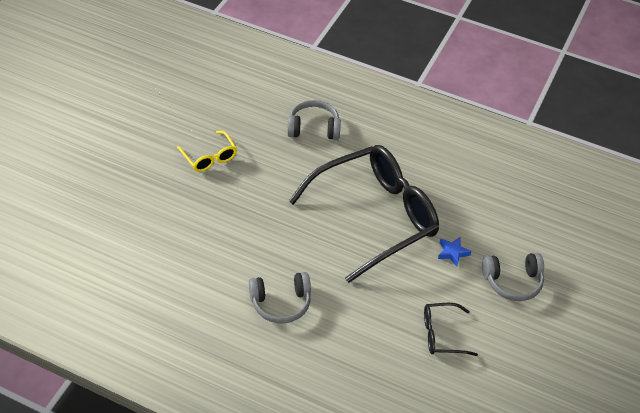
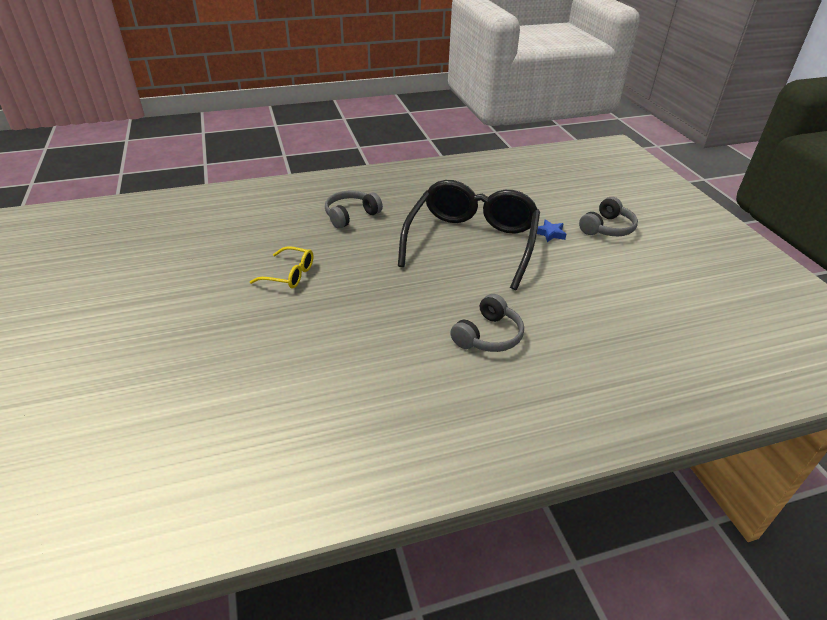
camera: 40 degrees left, 10 degrees down
(441, 334) = (618, 282): black glasses -> none

